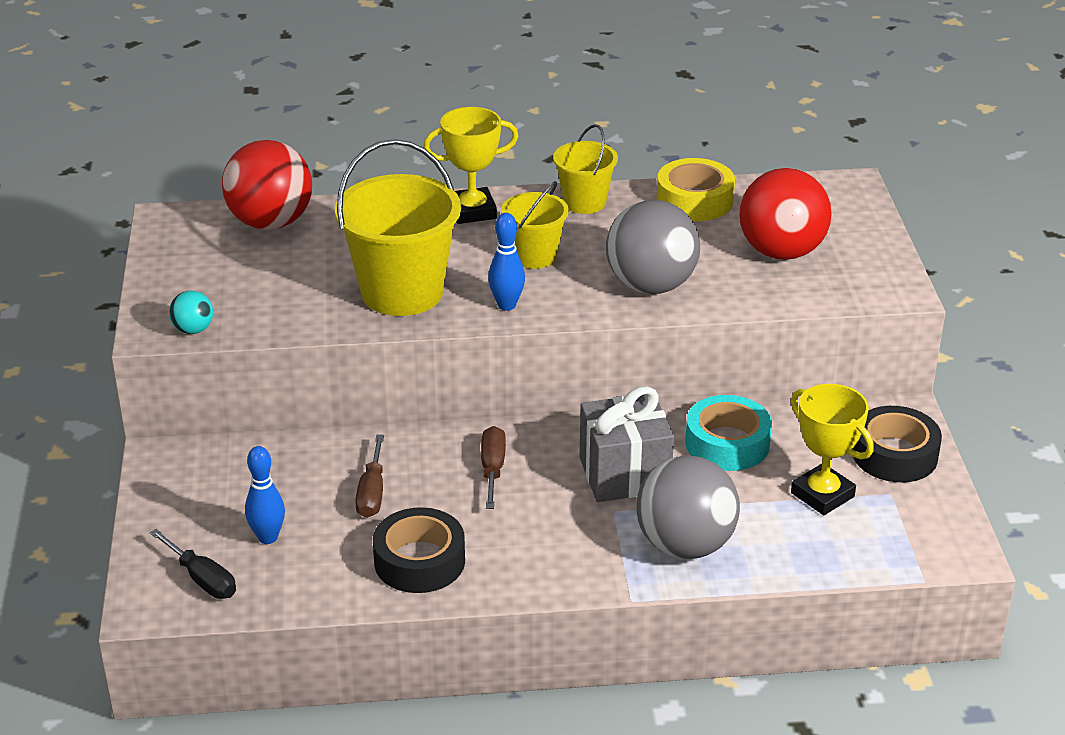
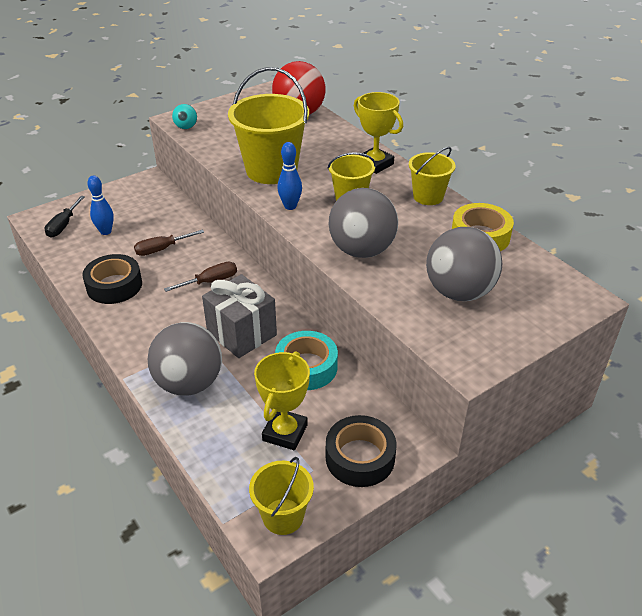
camera: 60 degrees right, 5 degrees up
(781, 252) = (459, 292): red ball -> grey ball
(941, 535) = (283, 516): none -> yellow bucket

